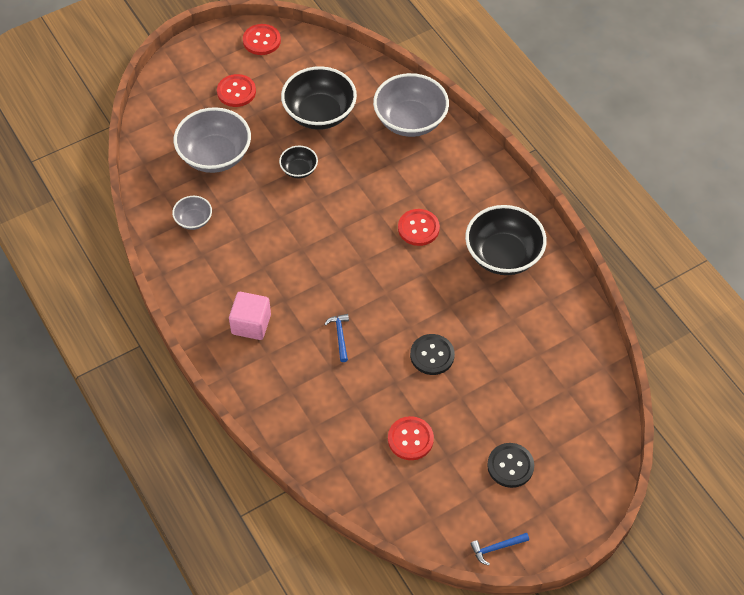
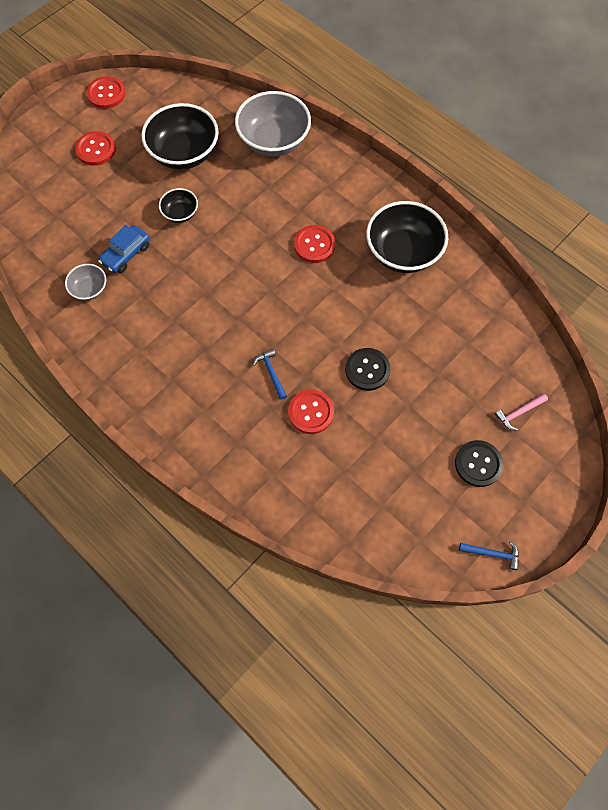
camera: 15 degrees left, 10 degrees up
(215, 156) = (92, 218): grey bowl -> none
(237, 196) = (126, 254): none -> blue car
(251, 324) = (179, 383): pink cube -> none
(410, 439) = (373, 462): red button -> red button (311, 412)
(496, 548) = (492, 553): blue hammer -> blue hammer turned 135 degrees counterclockwise
(566, 430) = (519, 413): none -> pink hammer

